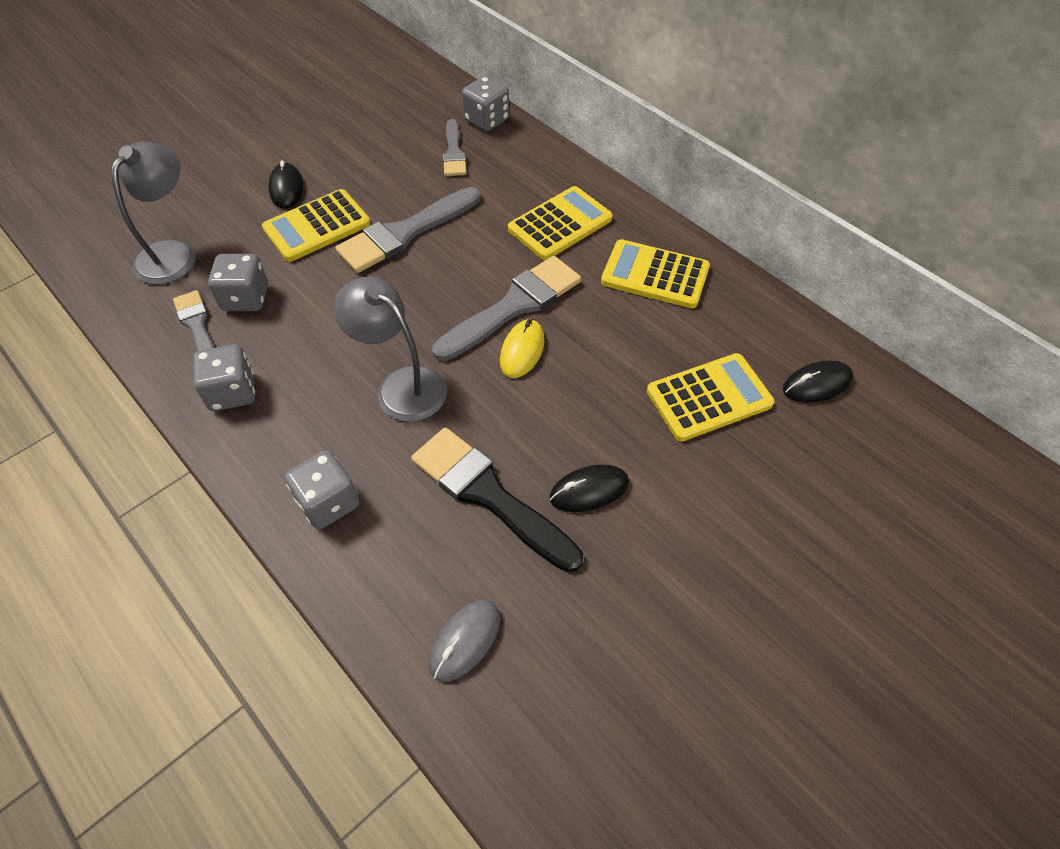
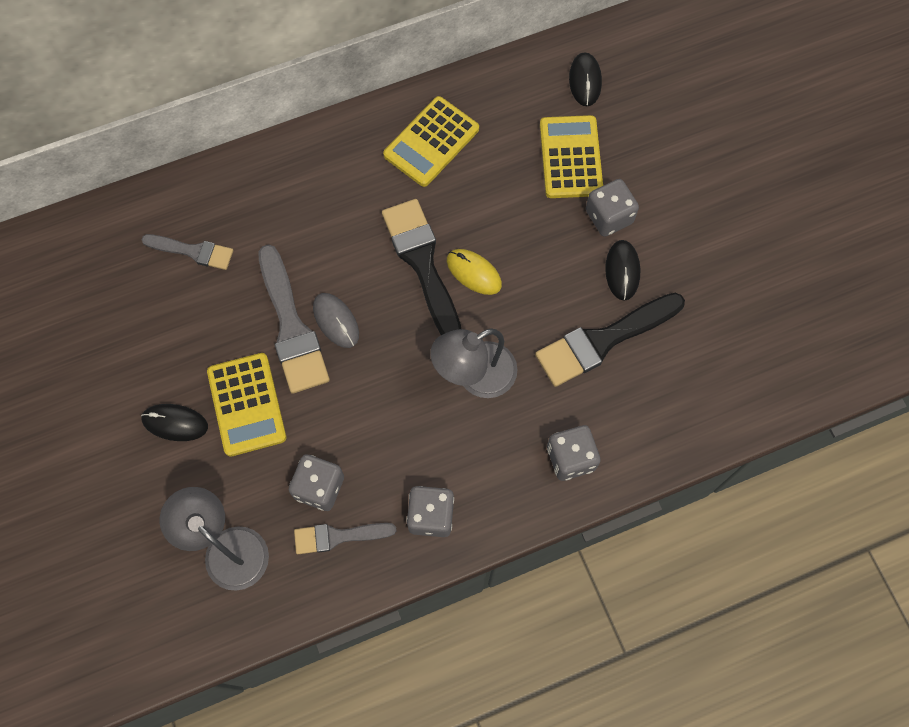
camera: 70 degrees left, 15 degrees up
(465, 640) = (712, 390): grey mouse -> grey mouse (336, 321)
(486, 120) = (156, 206): grey dice -> grey dice (609, 217)
(513, 306) = (422, 263): grey brush -> black brush
(560, 224) = (338, 192): yellow calculator -> none

